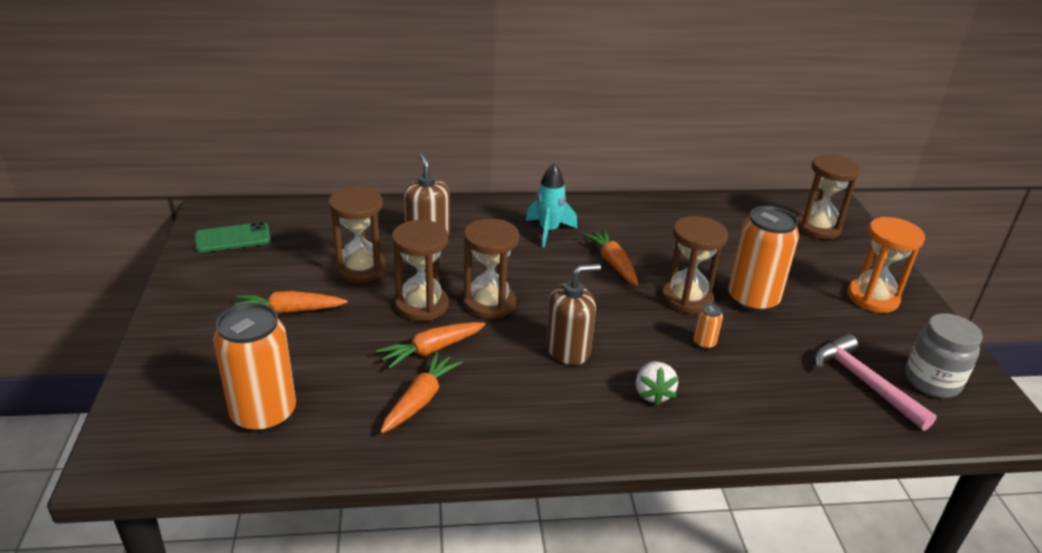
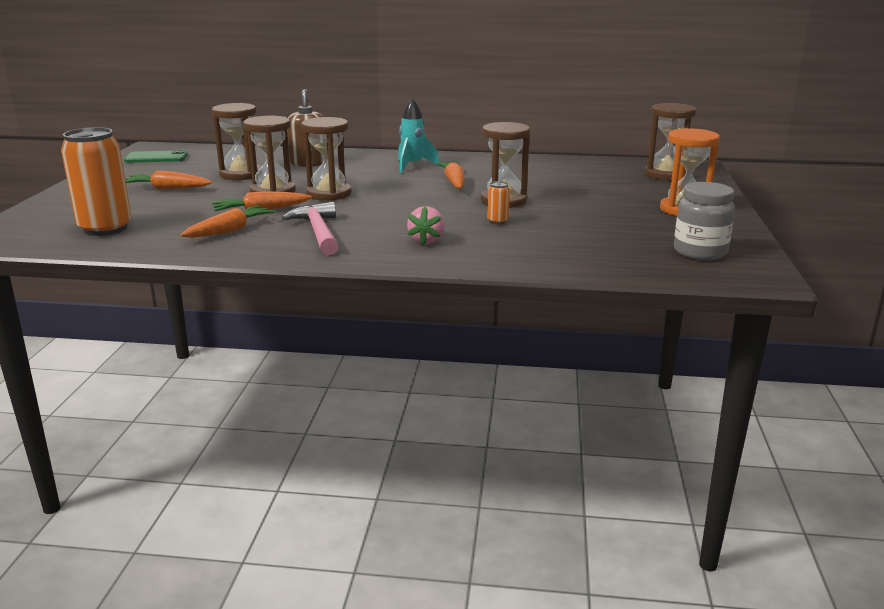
camera: 15 degrees right, 10 degrees down
(568, 350) = (373, 217): brown soap dispenser -> none
(653, 394) = (427, 240): white strawberry -> pink strawberry
(752, 300) = (564, 205): orange can -> none
(864, 383) = (630, 248): pink hammer -> pink hammer (318, 232)

